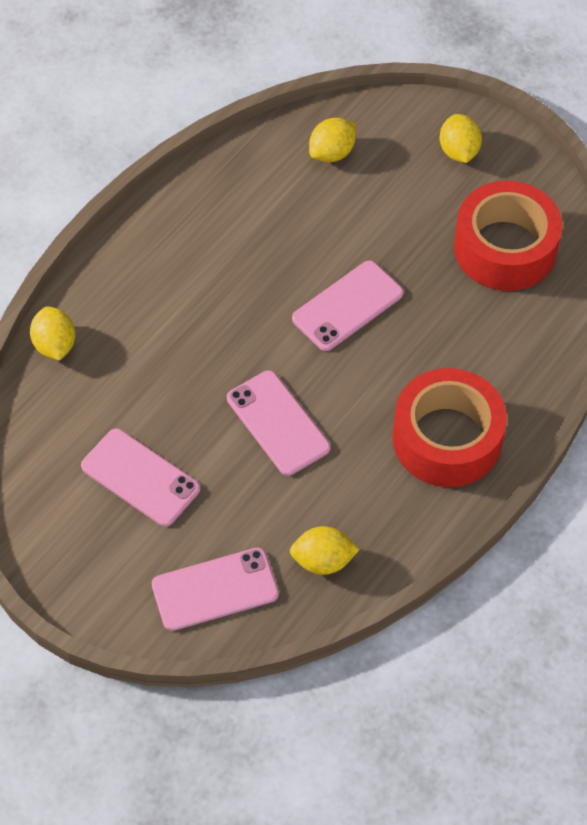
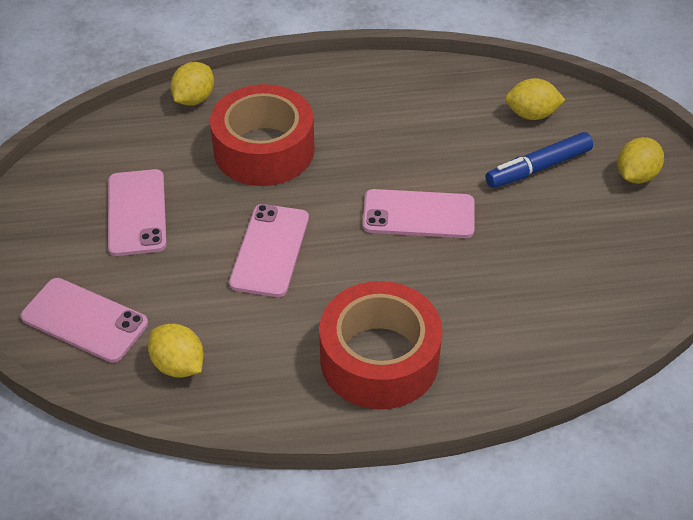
camera: 45 degrees right, 10 degrees down
(386, 198) = (538, 168): none -> blue marker
(505, 248) = (595, 264): red tape -> red tape (264, 150)

